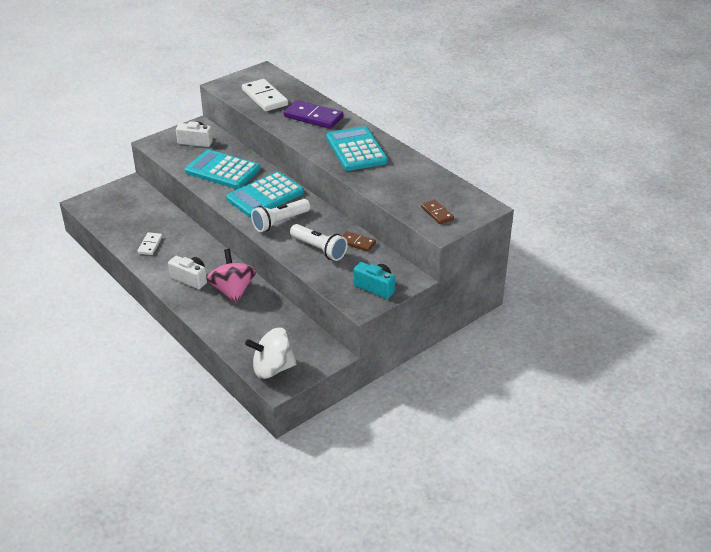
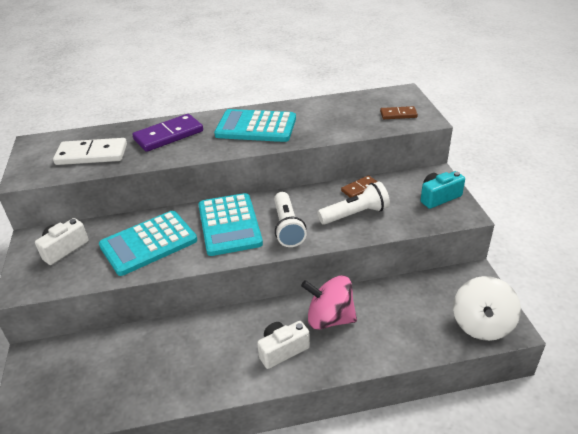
camera: 60 degrees left, 0 degrees up
(150, 245) = (184, 372): white domino -> none

